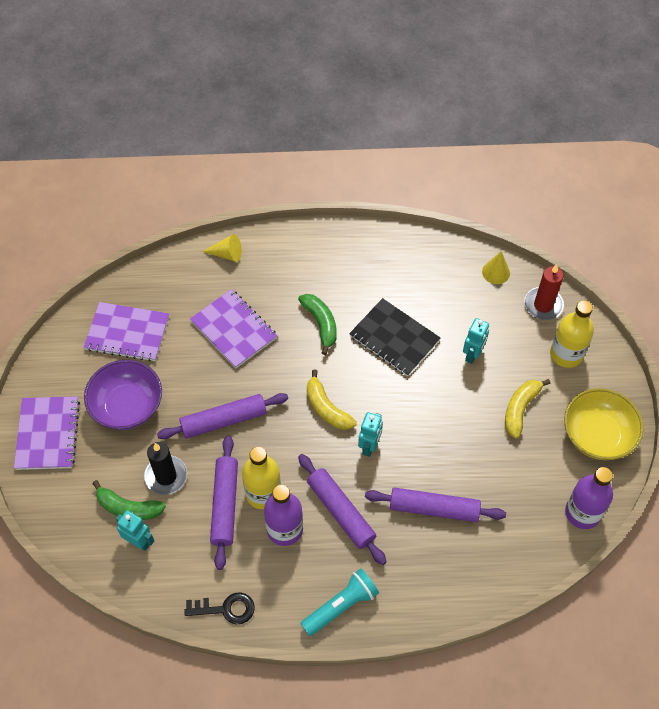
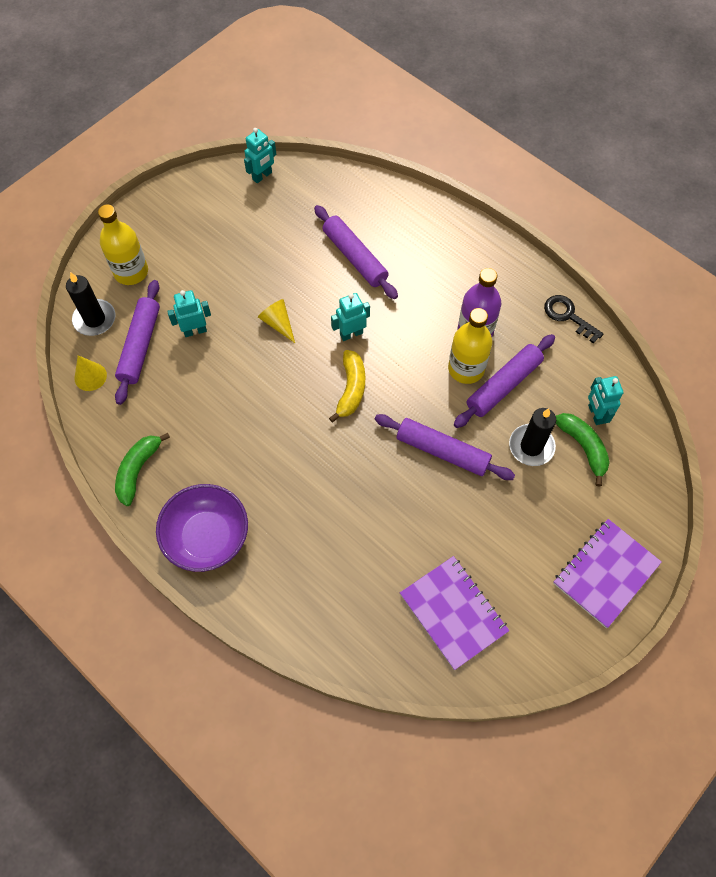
camera: 135 degrees left, 5 degrees up
(127, 406) = (513, 537): purple bowl -> purple bowl (207, 537)
(226, 254) = (284, 613): yellow cone -> yellow cone (278, 323)
(233, 330) = (356, 526): purple notebook -> none
(321, 324) = (278, 463): green banana -> green banana (138, 470)
(340, 512) = (422, 309): purple rolling pin -> purple rolling pin (140, 346)
(341, 606) = (484, 254): turquoise flashlight -> none
(394, 338) = (235, 396): black notebook -> none
(520, 409) = (214, 266): yellow banana -> none
(543, 305) = (95, 319): red candle -> black candle
(582, 513) = (262, 176): purple bottle -> turquoise robot
(597, 435) = (188, 207): yellow bowl -> none

